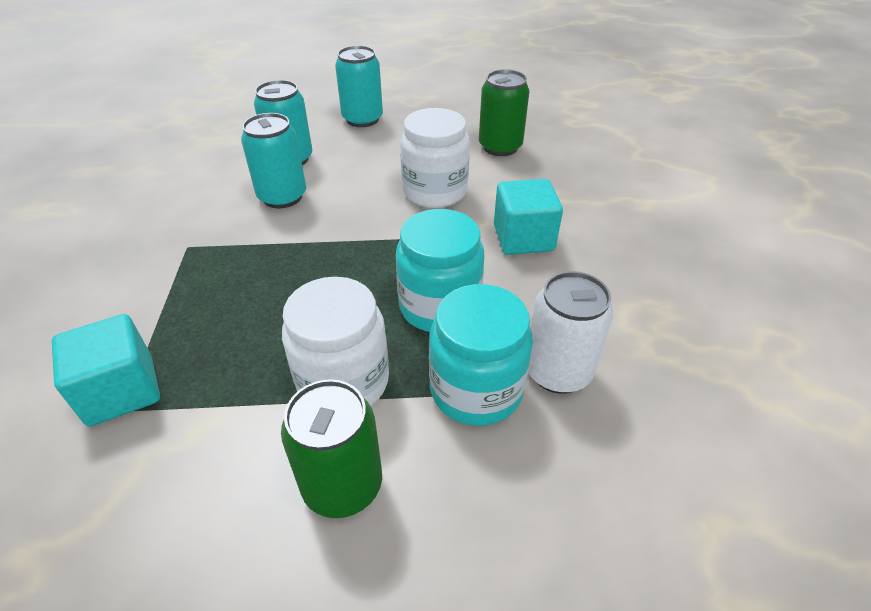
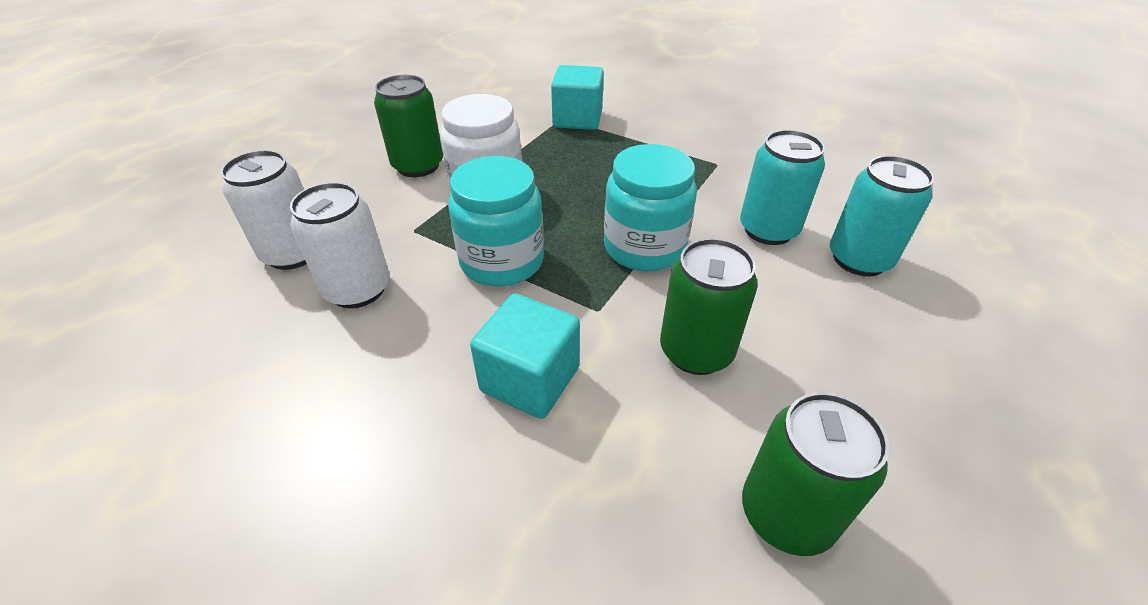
camera: 125 degrees right, 0 degrees up
(362, 119) = (975, 371): turquoise can -> none
(435, 191) = (696, 351): white jar -> green can
(476, 390) = (403, 239): turquoise jar -> turquoise jar (644, 247)
(578, 465) = (293, 253): none -> white can

